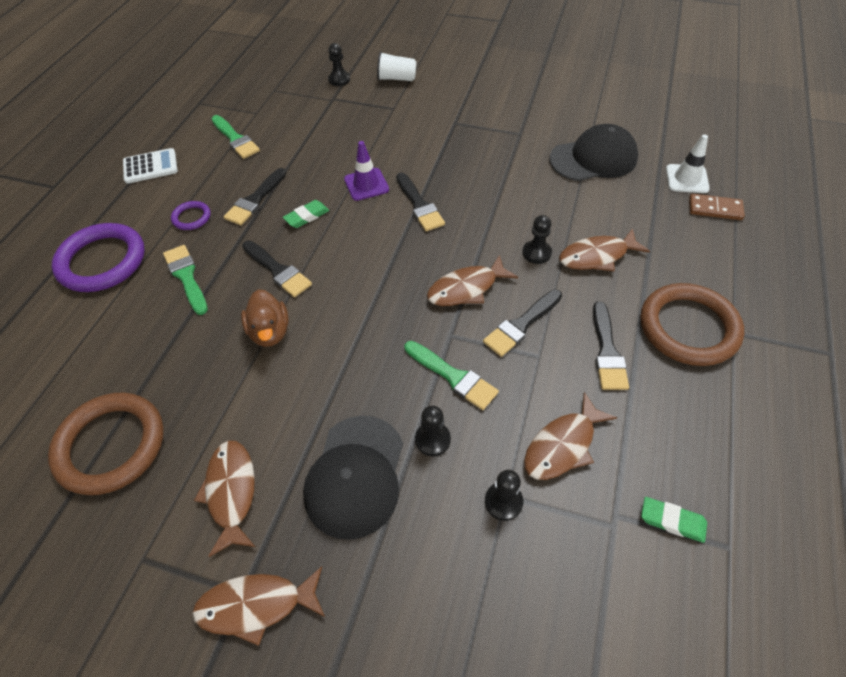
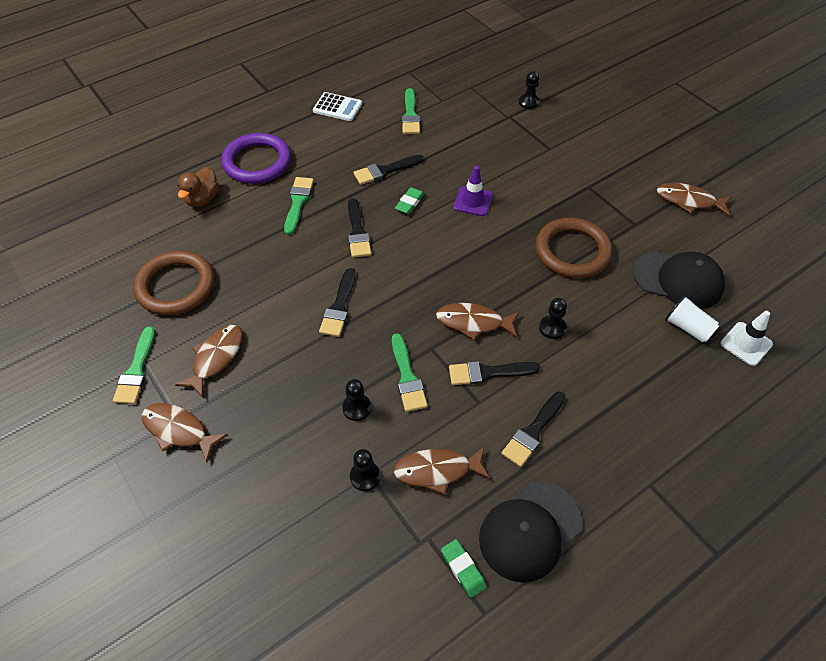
camera: 35 degrees right, 0 degrees up
(140, 574) = (136, 370): none -> green brush
(191, 217) = (334, 161): purple ring -> none
(270, 332) = (318, 272): brown duck -> brown duck (202, 199)
(307, 216) = (409, 203): green eraser -> green eraser turned 60 degrees counterclockwise
(355, 476) = (291, 397): black cap -> black cap (529, 531)
(396, 79) = (576, 124): white cup -> white cup (687, 328)
(419, 205) = (497, 239): black brush -> black brush (339, 307)
(597, 256) = (598, 359): brown fish -> brown fish (689, 201)
(688, 328) = (615, 457): brown ring -> brown ring (572, 251)
(715, 209) = (744, 383): brown domino -> none

